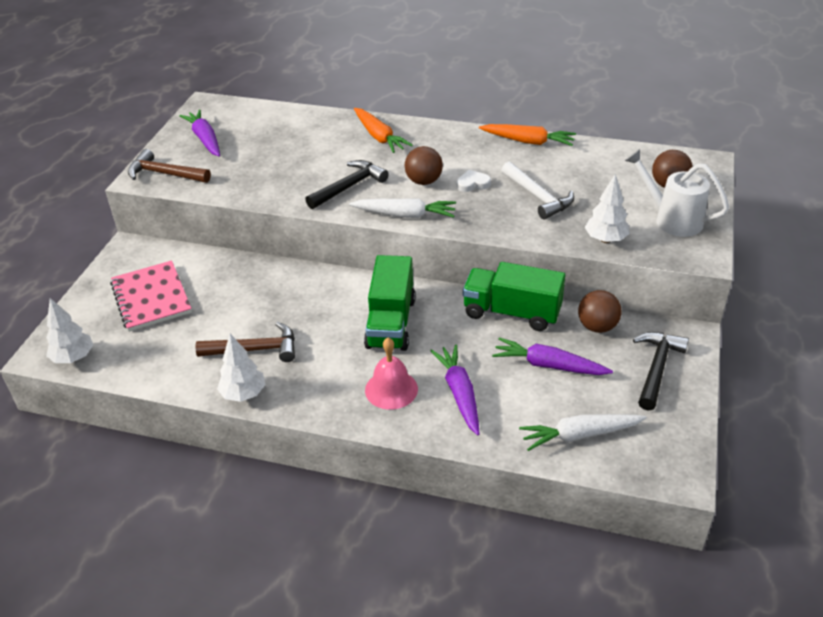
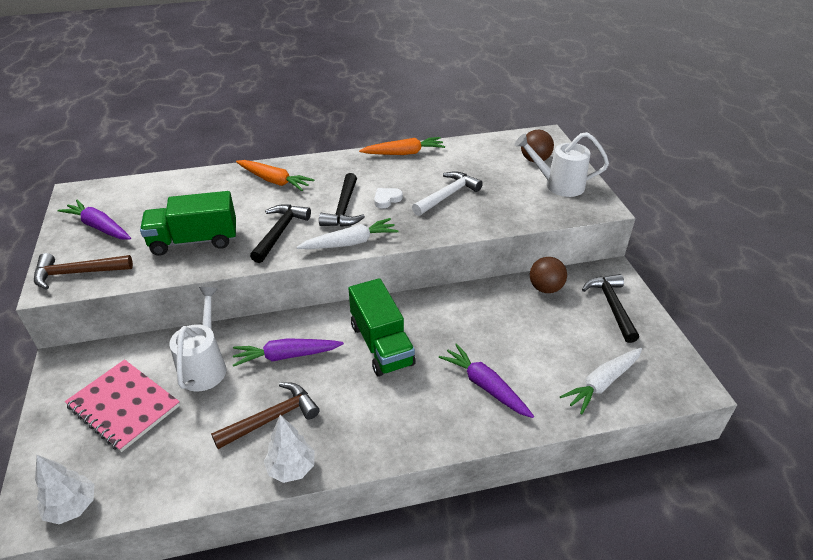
camera: 30 degrees left, 0 degrees up
(231, 288) = (205, 366): none -> white watering can
(391, 389) = (426, 406): pink bell -> none
(424, 181) = (344, 209): brown ball -> black hammer
(512, 312) = (474, 299): green truck -> green truck (194, 241)
(538, 197) = (447, 195): white hammer -> white hammer turned 75 degrees counterclockwise
(548, 365) = (535, 334): purple carrot -> purple carrot (286, 356)
(605, 239) = (525, 215): white tree -> none

